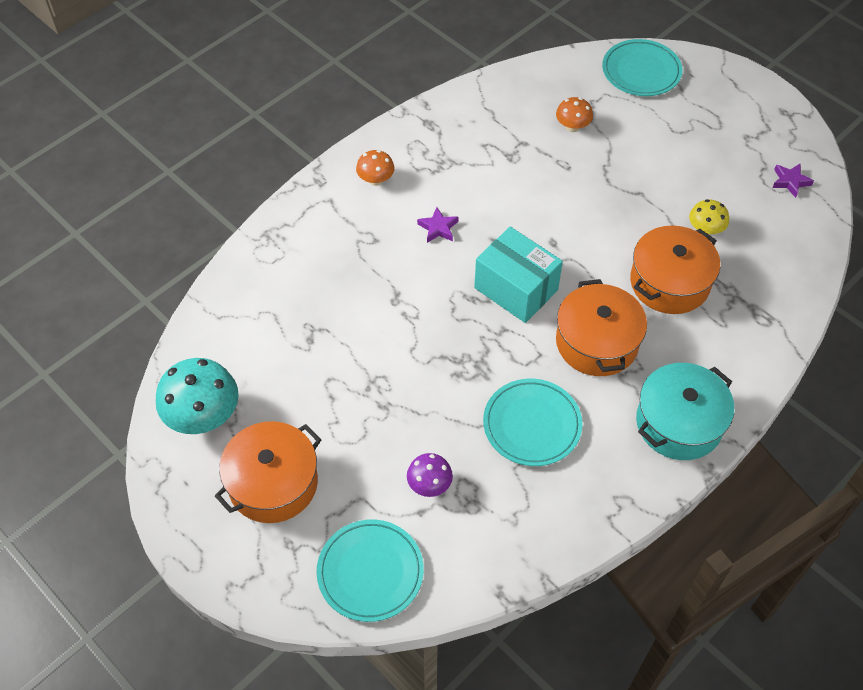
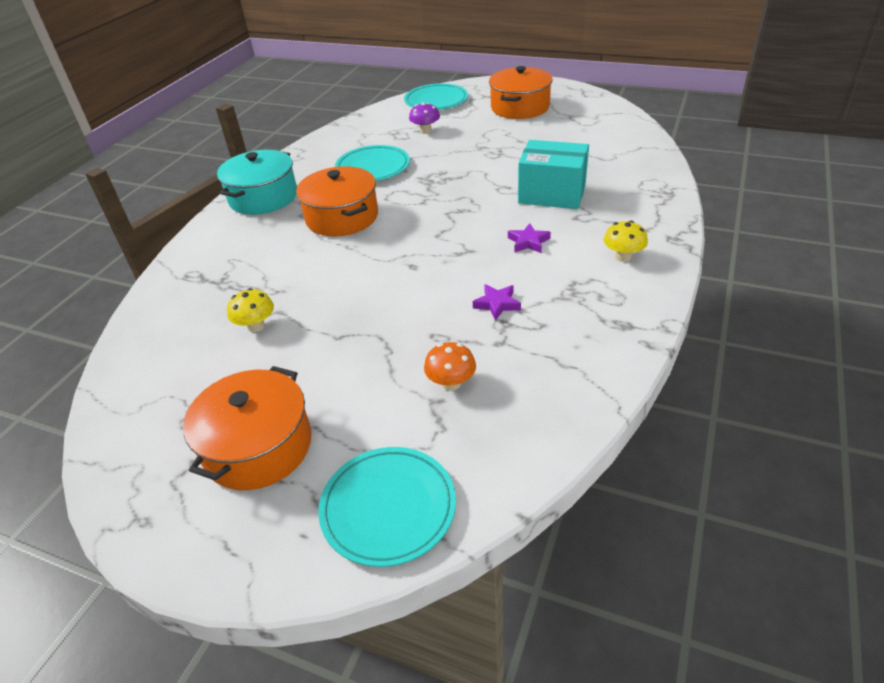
camera: 160 degrees right, 15 degrees down
(203, 416) = (591, 113): turquoise mushroom -> none
(376, 180) = (623, 256): orange mushroom -> yellow mushroom
(516, 289) = (428, 226): turquoise box -> turquoise box (552, 194)
(669, 282) = (287, 272): orange pot -> orange pot (258, 446)
(790, 181) = (148, 413): purple star -> purple star (497, 304)

